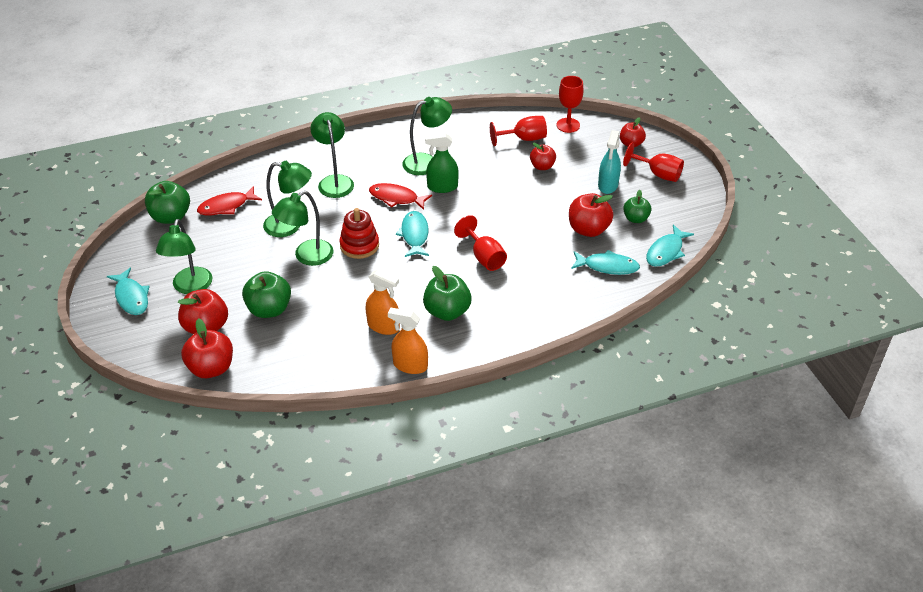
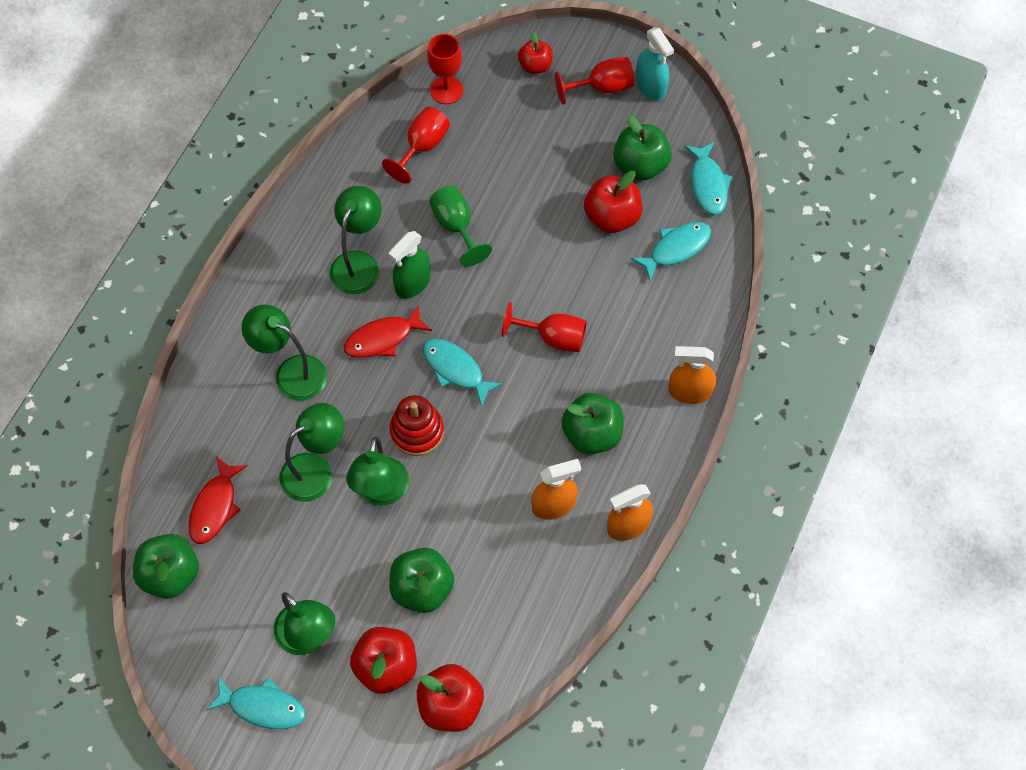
camera: 45 degrees left, 20 degrees up
(496, 180) = (456, 227): none -> green goblet
(528, 333) = (689, 391): none -> orange spray bottle
(542, 166) = (481, 170): red apple -> none
(608, 185) = (571, 142): turquoise spray bottle -> turquoise spray bottle (651, 86)
(635, 219) = (640, 165): green apple -> green apple, size x1.59

